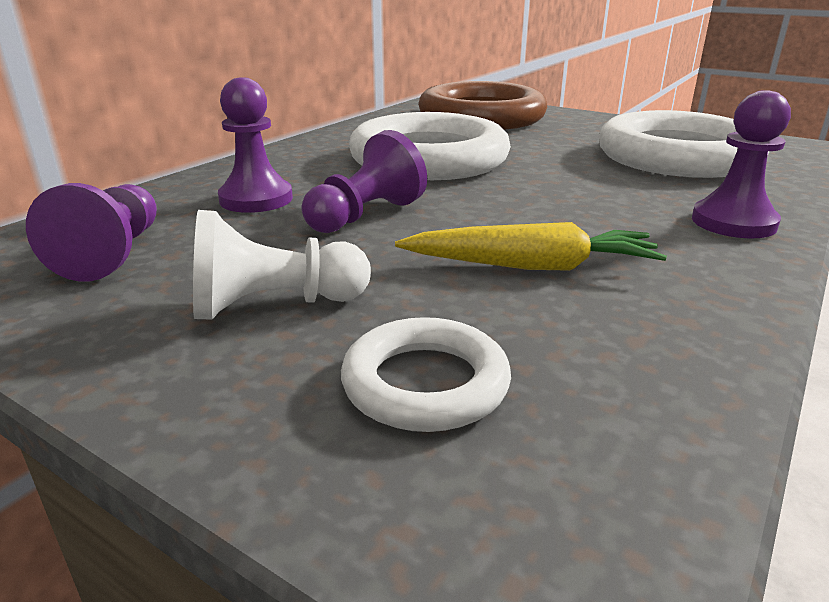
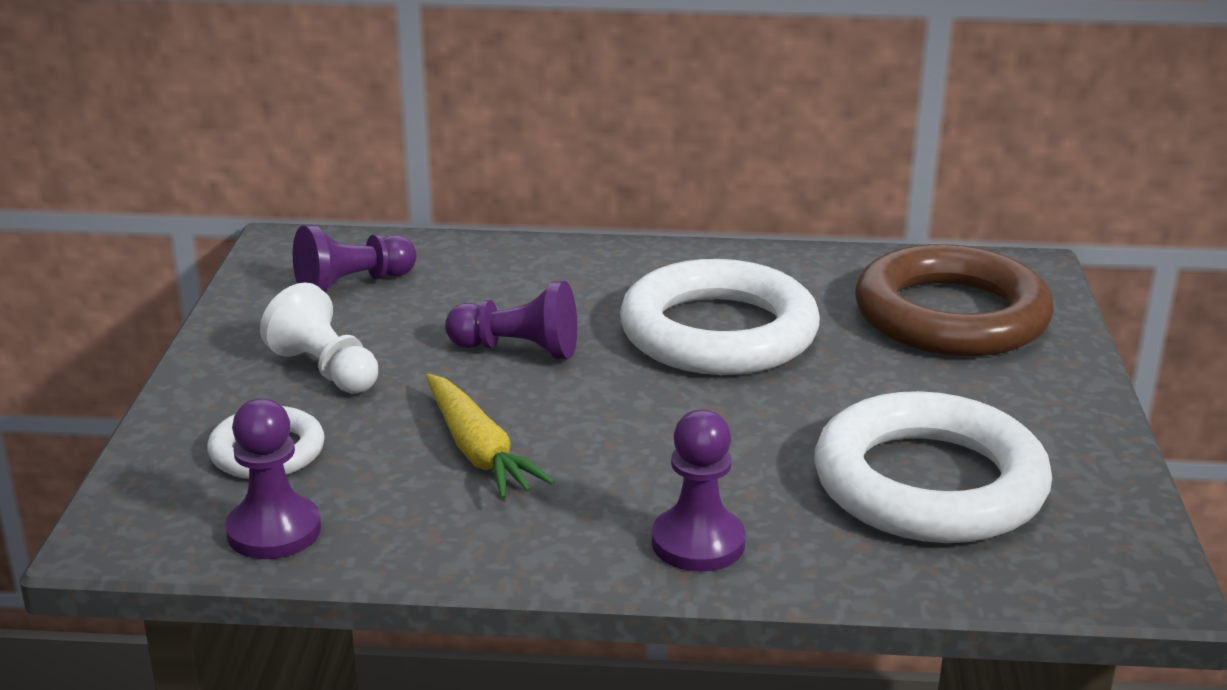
camera: 60 degrees right, 0 degrees up
(256, 199) = (507, 291): purple pawn -> purple pawn (274, 531)

